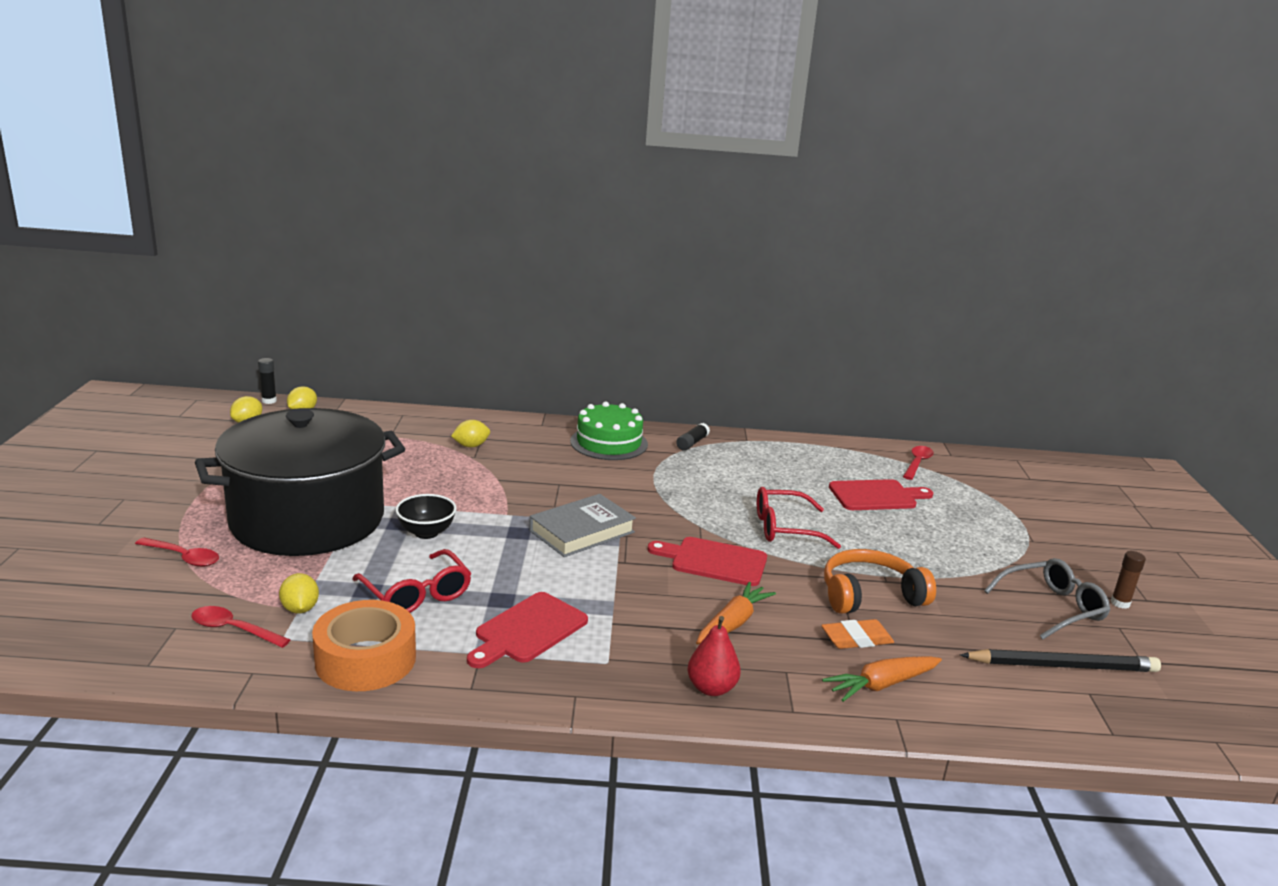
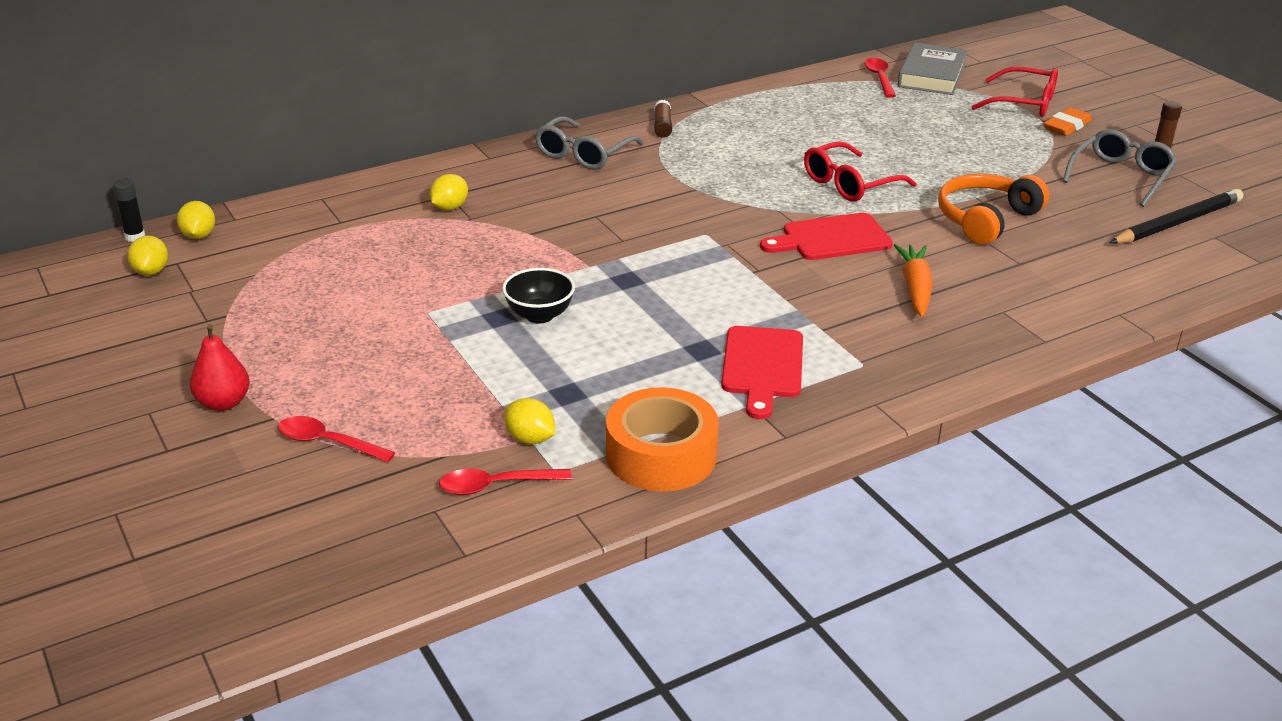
camera: 30 degrees left, 10 degrees up
(183, 557) = (327, 442): red spoon -> red spoon turned 150 degrees counterclockwise
(307, 520) = (398, 351): black pot -> none
(416, 594) = (618, 377): red glasses -> red glasses (1024, 103)
(582, 531) = (683, 256): grey book -> grey book (932, 75)
(609, 443) = (583, 154): green cake -> grey glasses
(692, 443) = (662, 126): black glue stick -> brown glue stick
(711, 688) = (967, 350): red pear -> red pear (223, 403)
(856, 639) = (1020, 261): orange eraser -> orange eraser (1067, 126)
(876, 496) = (884, 123): red cutting board -> none
(881, 685) = (1080, 292): orange carrot -> none

